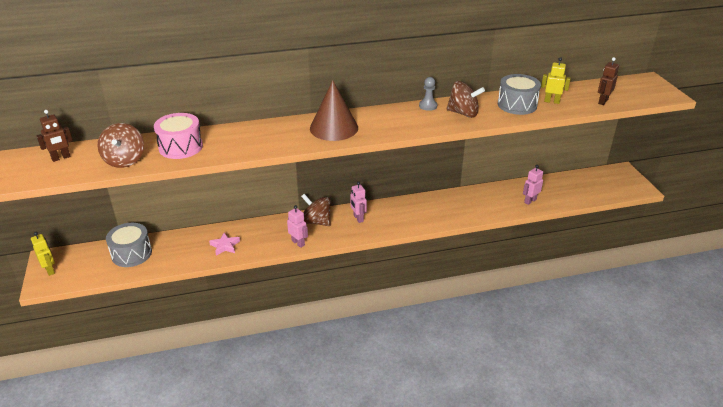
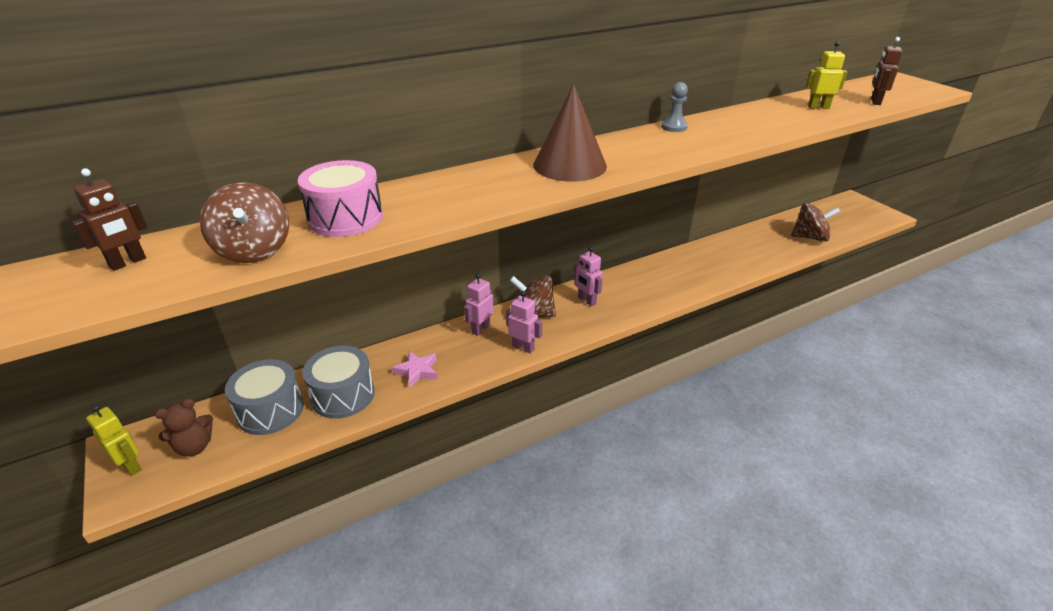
camera: 15 degrees left, 0 degrees up
(85, 266) = (194, 447): none -> brown teddy bear
(463, 113) = (727, 130): brown spinning top -> brown spinning top (810, 237)
(517, 105) = (782, 115): grey drum -> grey drum (343, 395)
(530, 201) = (781, 246): pink robot -> pink robot (480, 329)

